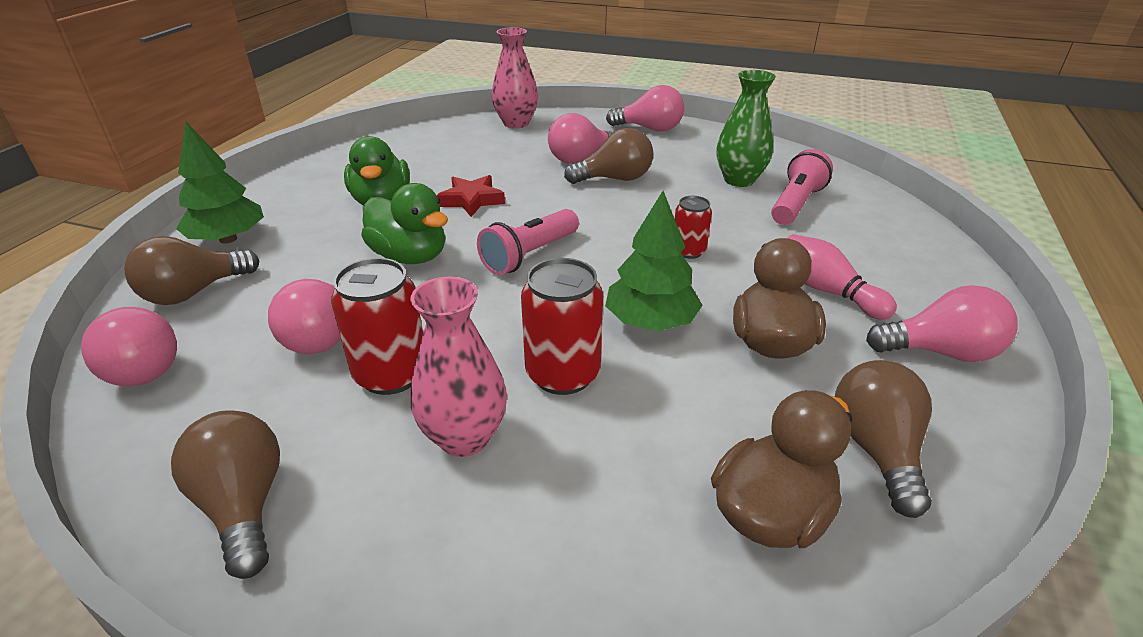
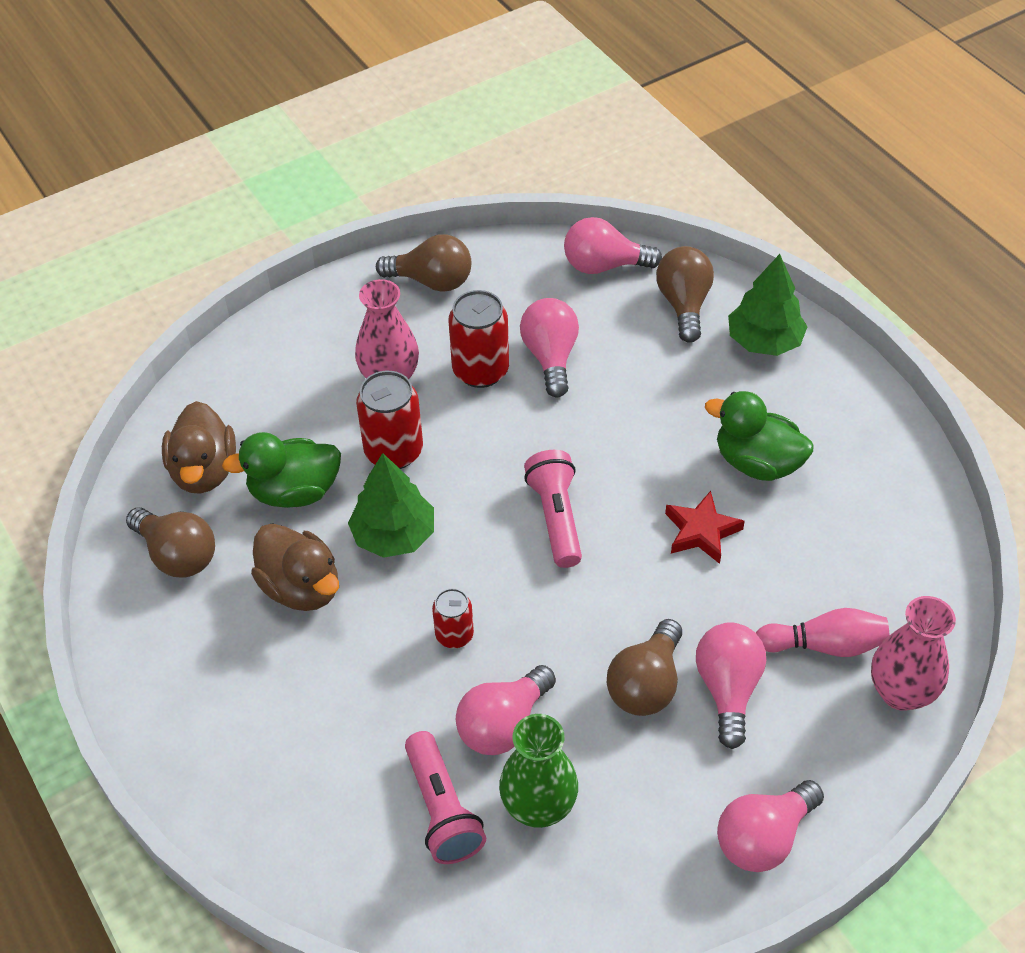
camera: 130 degrees right, 15 degrees up
(410, 256) = (627, 440): green duck -> green duck (294, 492)
(827, 291) = (308, 684): pink bowling pin -> pink bowling pin (824, 645)
(941, 352) = (184, 683): pink light bulb -> pink light bulb (503, 724)

